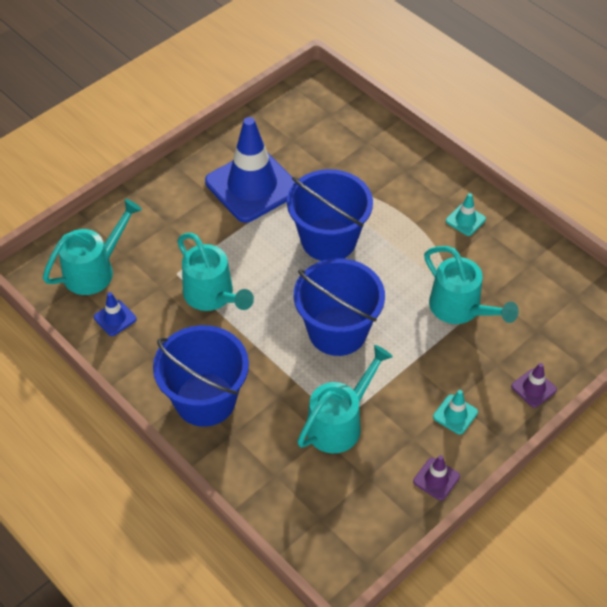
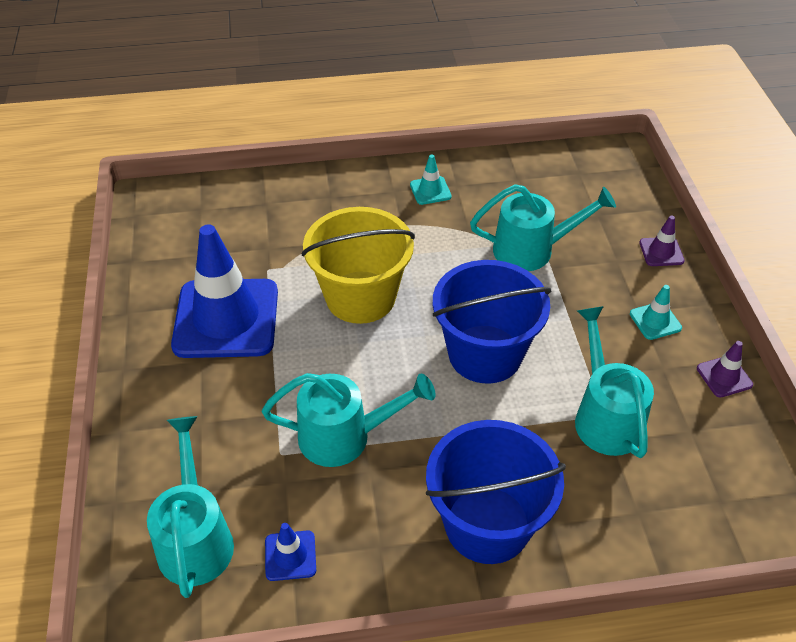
camera: 55 degrees left, 5 degrees down
(328, 240) = (360, 297): blue bucket -> yellow bucket

